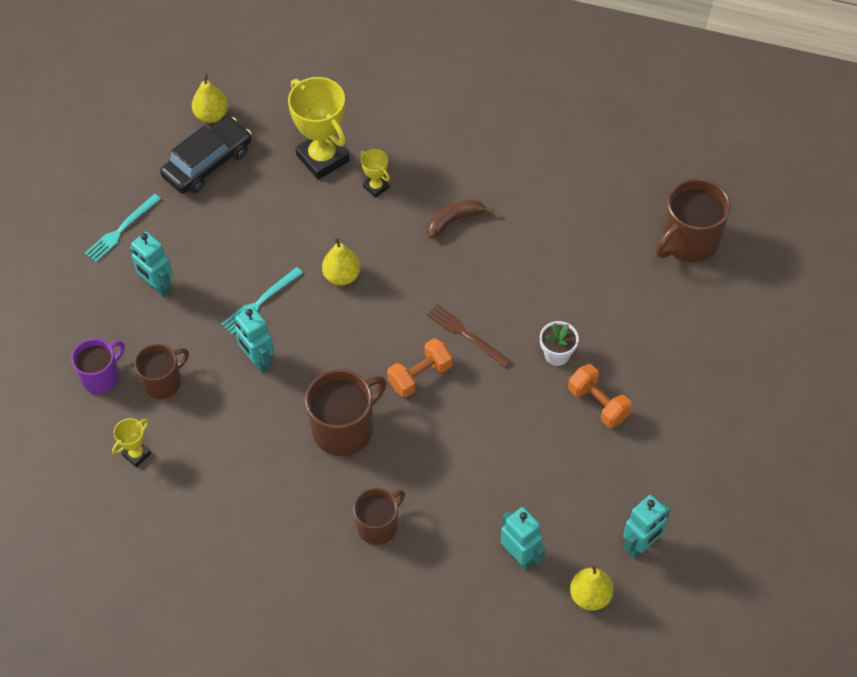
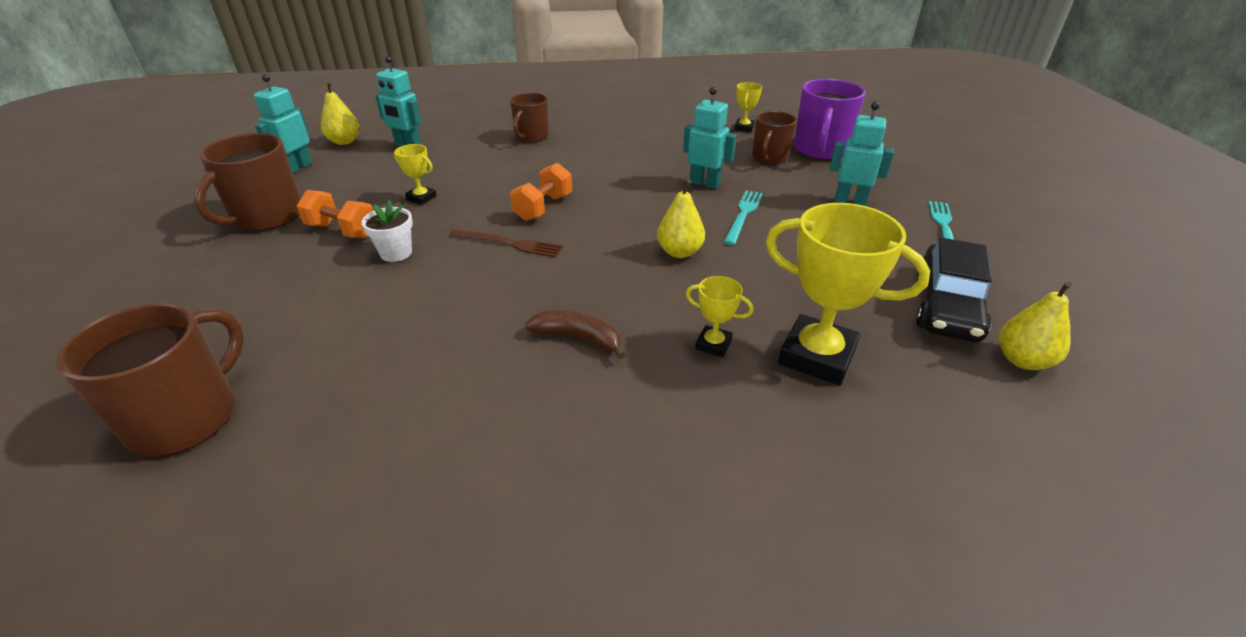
camera: 155 degrees right, 20 degrees down
(101, 376) = (820, 150): purple mug -> purple mug, size x1.54
(344, 429) = (593, 168): brown mug -> brown mug (267, 217)
(454, 220) = (578, 338): brown banana -> brown banana turned 105 degrees counterclockwise
(523, 434) = (421, 198): none -> yellow trophy

